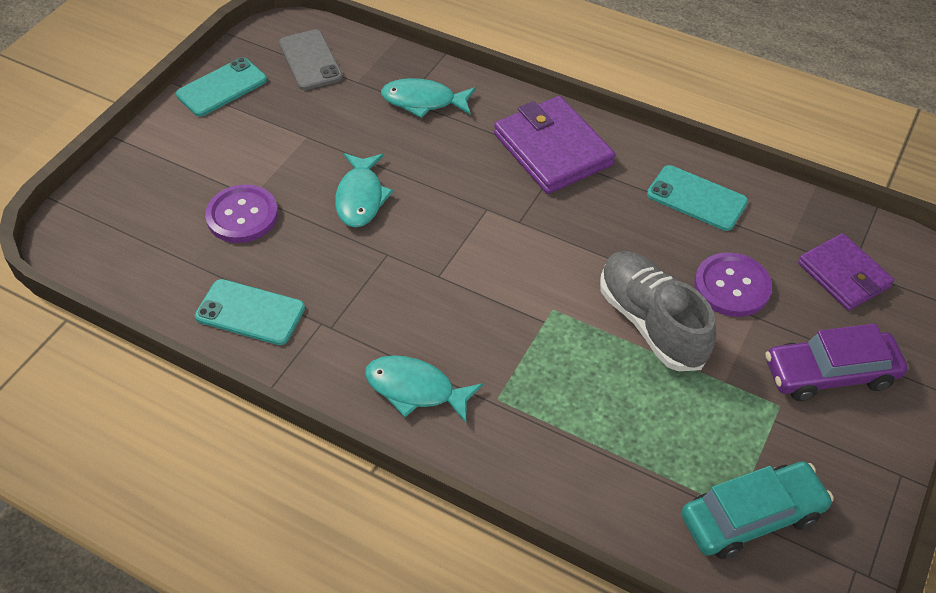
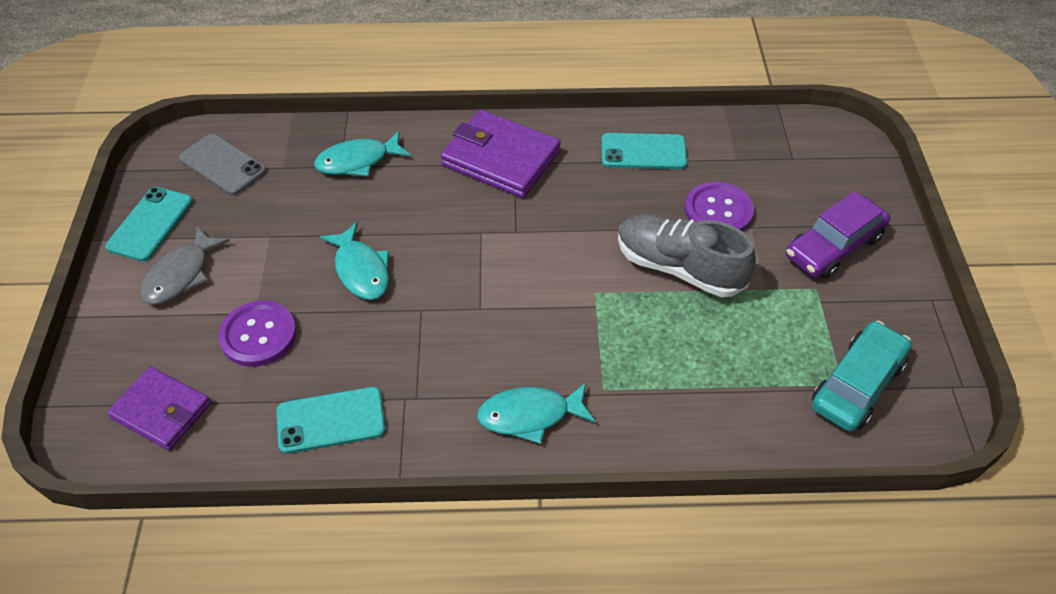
camera: 30 degrees left, 0 degrees up
(217, 140) = (181, 275): none -> grey fish
(843, 275) = (790, 166): purple wallet -> purple wallet (161, 411)

